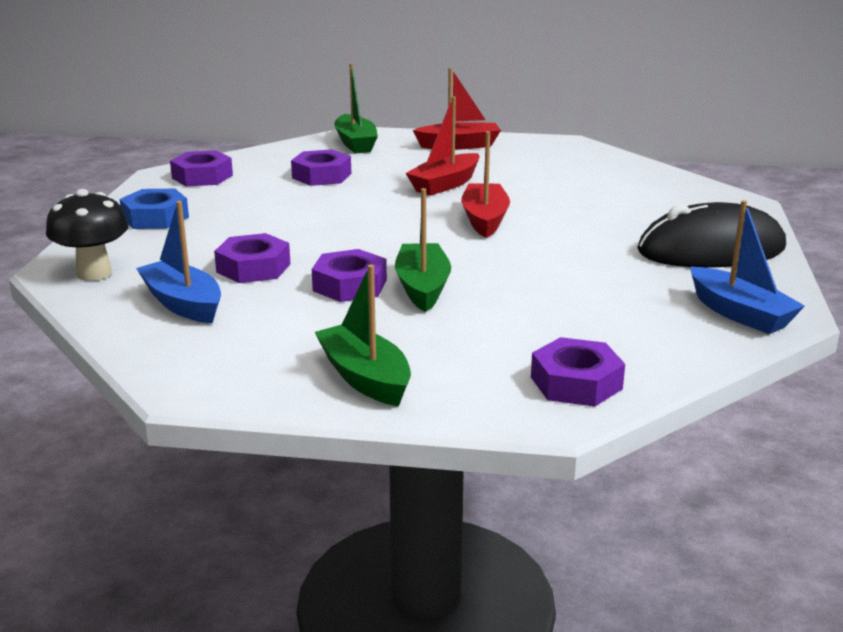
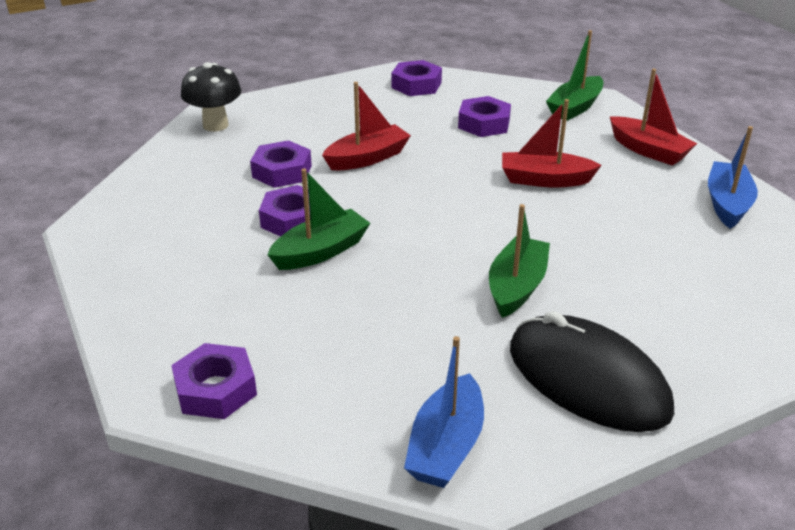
camera: 55 degrees right, 10 degrees up
(155, 218) = (324, 103): blue nut -> none
(183, 304) = (200, 173): blue boat -> blue boat (727, 204)
(365, 378) = (149, 287): green boat -> green boat (516, 287)
(485, 220) = (492, 227): red boat -> red boat (367, 158)

